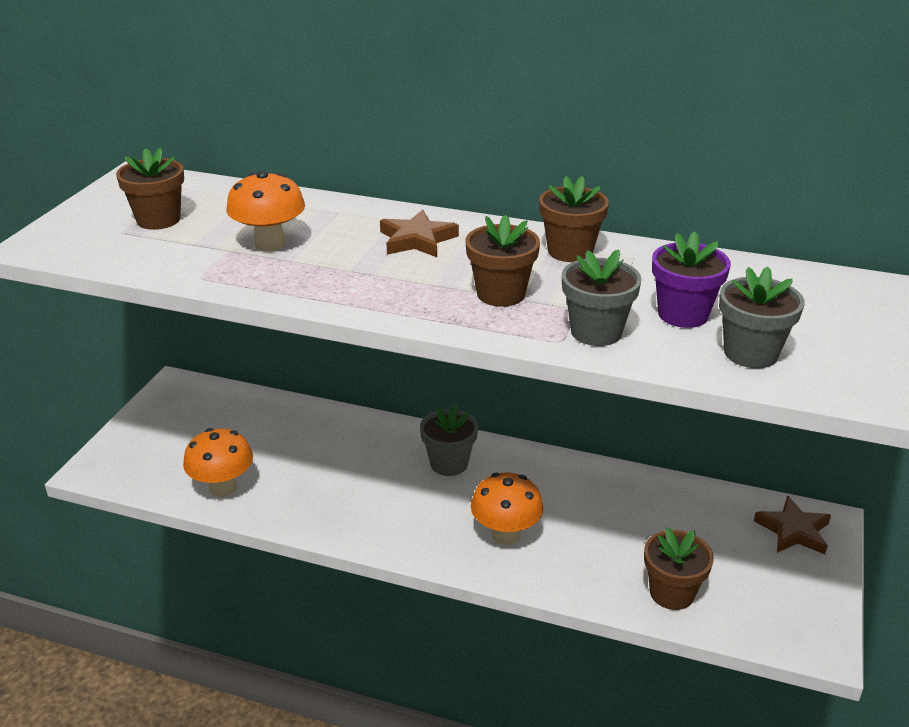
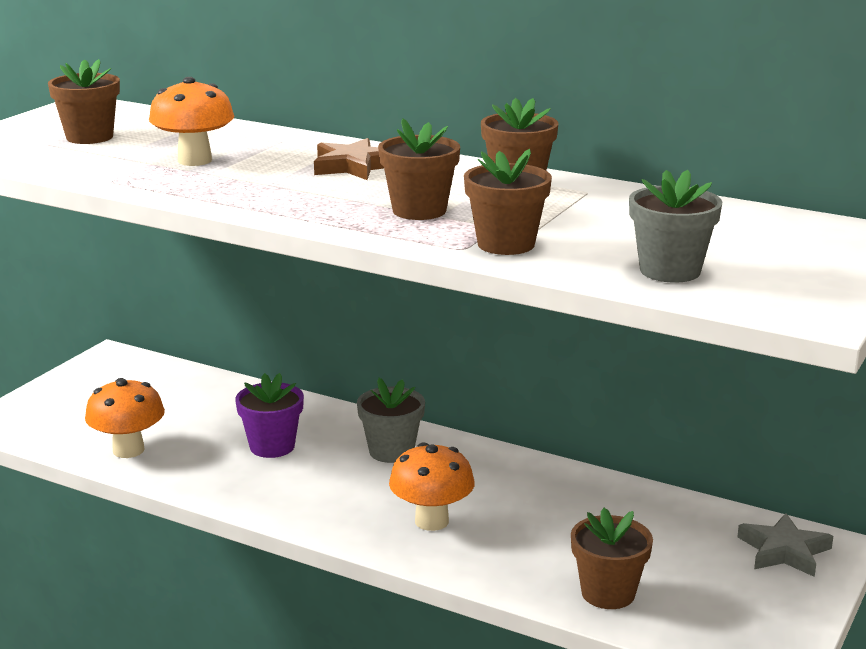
camera: 10 degrees right, 10 degrees down
(596, 332) = (506, 244): grey flower pot -> brown flower pot
(683, 314) = (613, 237): purple flower pot -> purple flower pot (272, 446)
(793, 530) = (784, 551): brown star -> grey star

